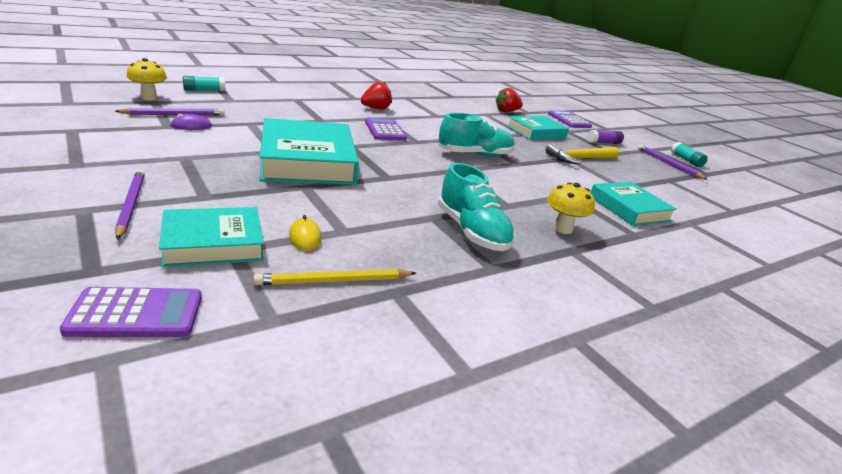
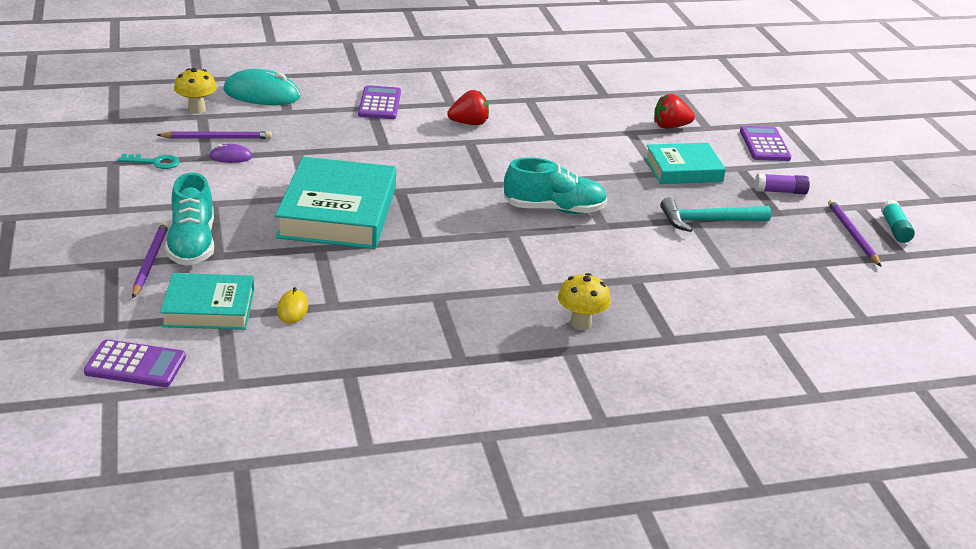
camera: 20 degrees right, 5 degrees up
(116, 130) = (154, 162): none -> turquoise key
(204, 90) = (262, 94): turquoise glue stick -> turquoise mouse
(334, 281) = (298, 356): yellow pencil -> none
(385, 130) = (458, 164): purple calculator -> purple calculator (379, 104)
(471, 232) = (467, 318): turquoise shoe -> turquoise shoe (192, 244)
(580, 159) = (708, 221): yellow hammer -> turquoise hammer
(629, 208) = (700, 303): turquoise book -> none

